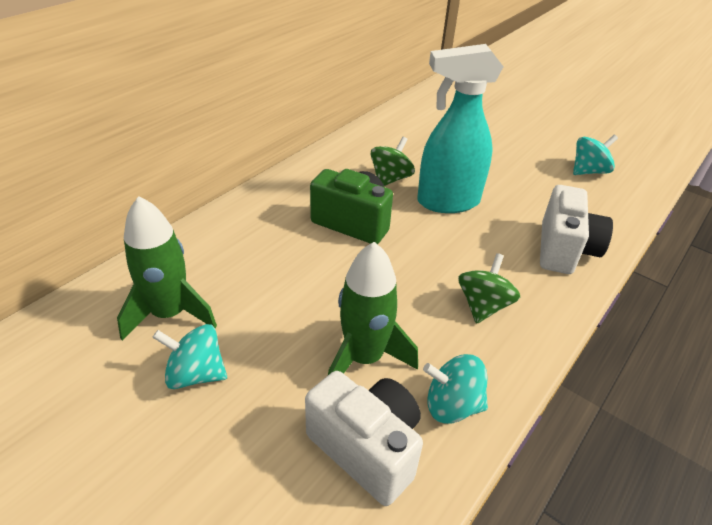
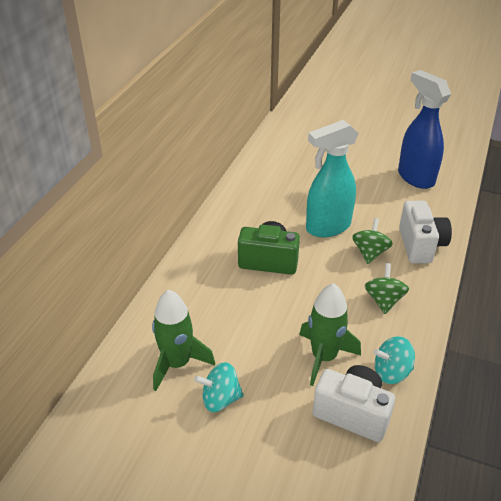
camera: 15 degrees left, 0 degrees up
(390, 179) = (278, 218): green spinning top -> green spinning top (370, 253)
(588, 171) = (415, 177): turquoise spinning top -> blue spray bottle

